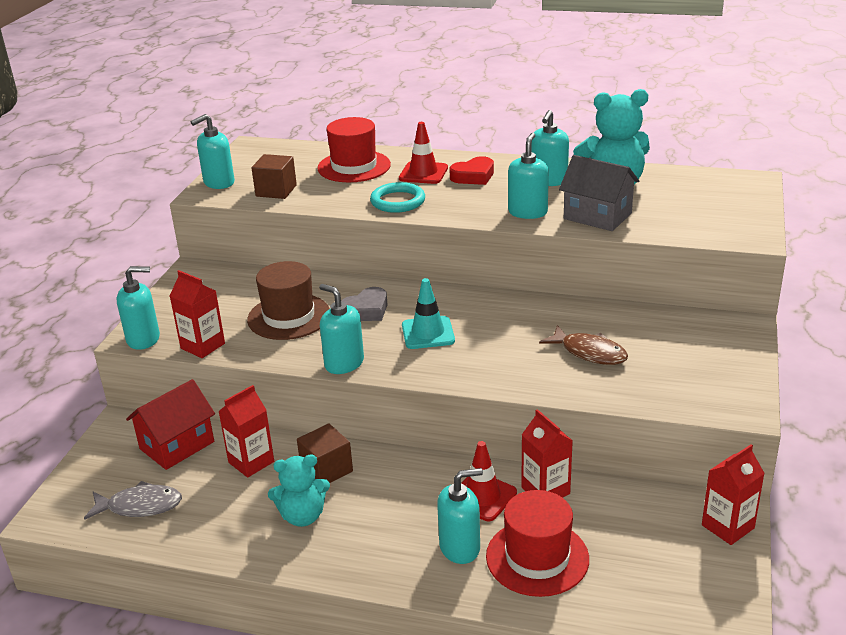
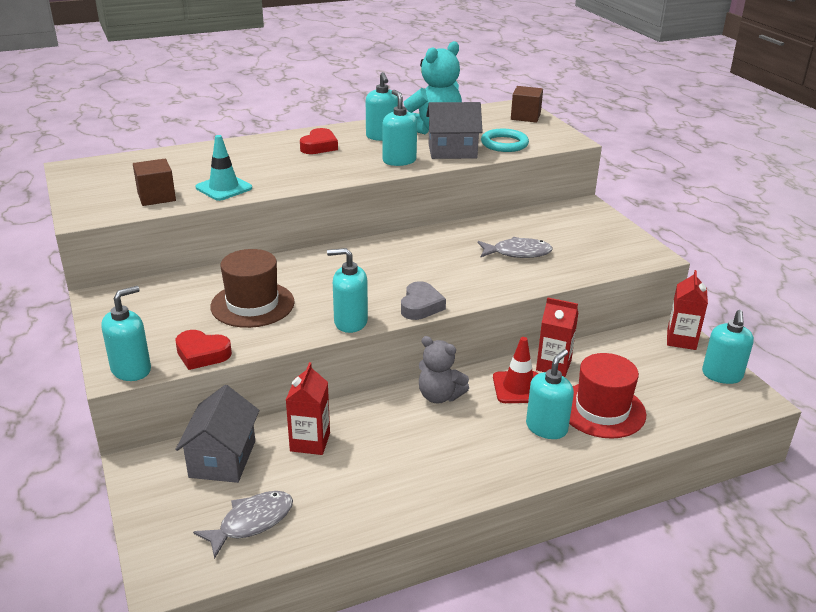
camera: 40 degrees left, 0 degrees up
(177, 445) = (222, 459): red house -> grey house
(203, 346) = (202, 354): red carton -> red heart
(219, 183) = (85, 204): turquoise soap dispenser -> turquoise soap dispenser (722, 375)
(302, 516) = (406, 461): turquoise teddy bear -> none
(326, 469) = (381, 420): brown cube -> brown cube (525, 116)
(354, 166) = (203, 162): red hat -> none
(366, 310) = (314, 278): grey heart -> grey heart (420, 306)
(398, 201) = (283, 178): turquoise ring -> turquoise ring (504, 144)
(400, 471) = (439, 396): none -> grey teddy bear
(423, 173) = (274, 153): red traffic cone -> none
(428, 333) = (387, 278): turquoise traffic cone -> turquoise traffic cone (224, 188)
(589, 352) = (518, 253): brown fish -> grey fish

